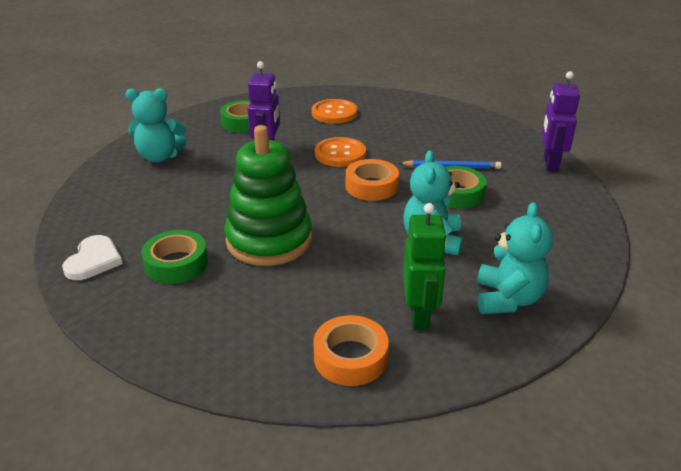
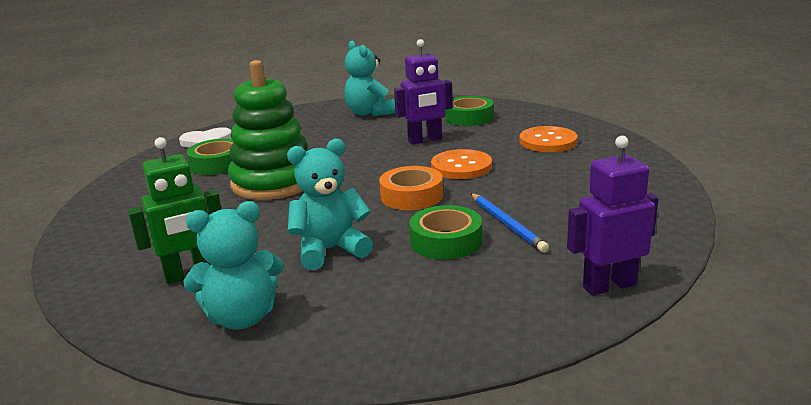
camera: 65 degrees right, 10 degrees down
(350, 357) = (115, 258): orange tape -> none

